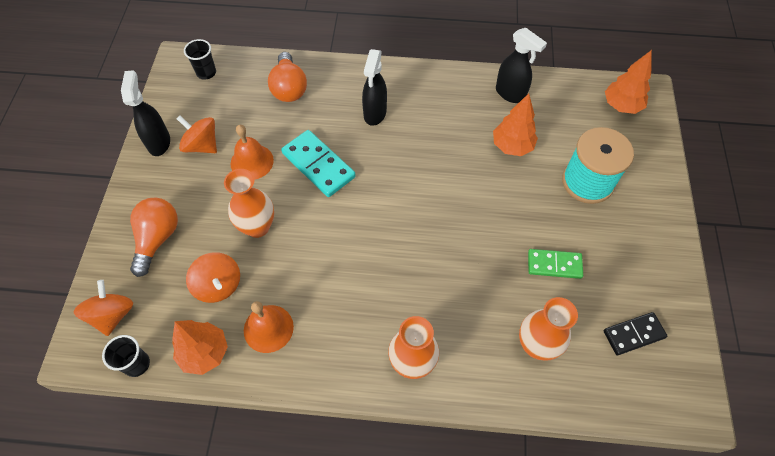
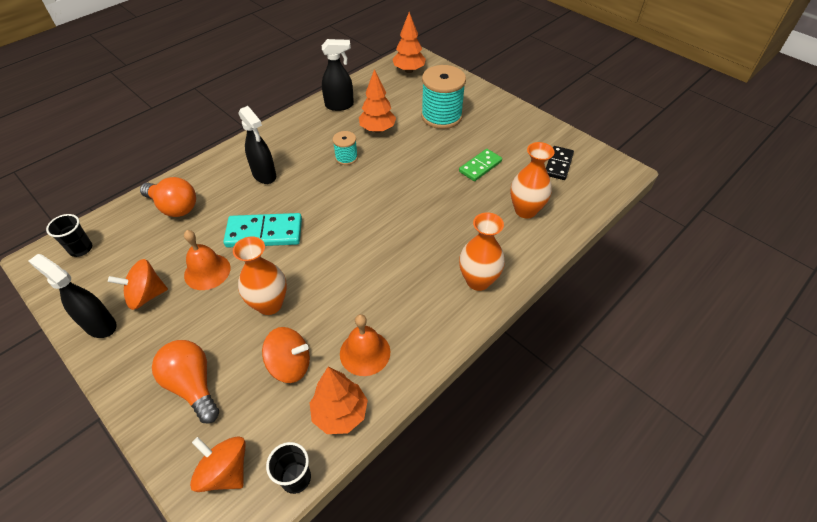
camera: 50 degrees left, 10 degrees down
(453, 151) = (346, 157): none -> turquoise spool

